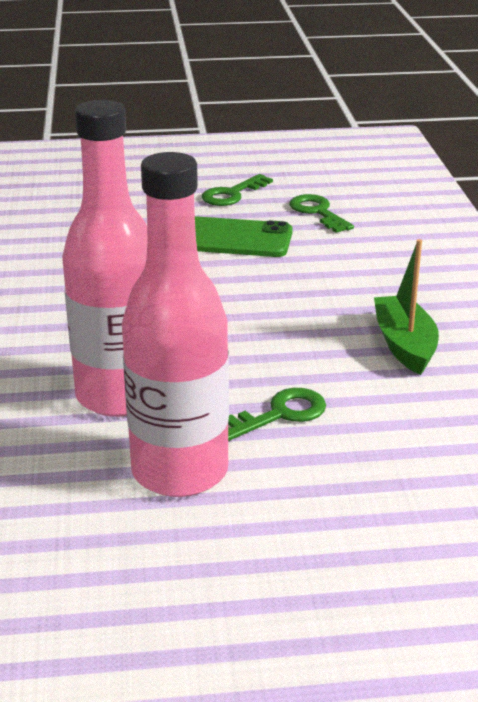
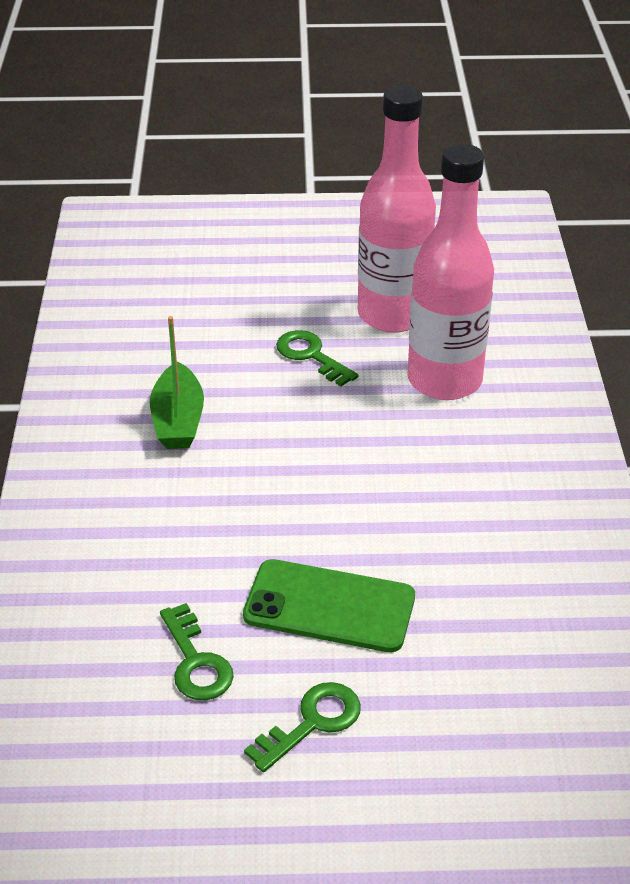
camera: 175 degrees left, 10 degrees up
(279, 414) = (311, 356): green key -> green key turned 75 degrees clockwise

